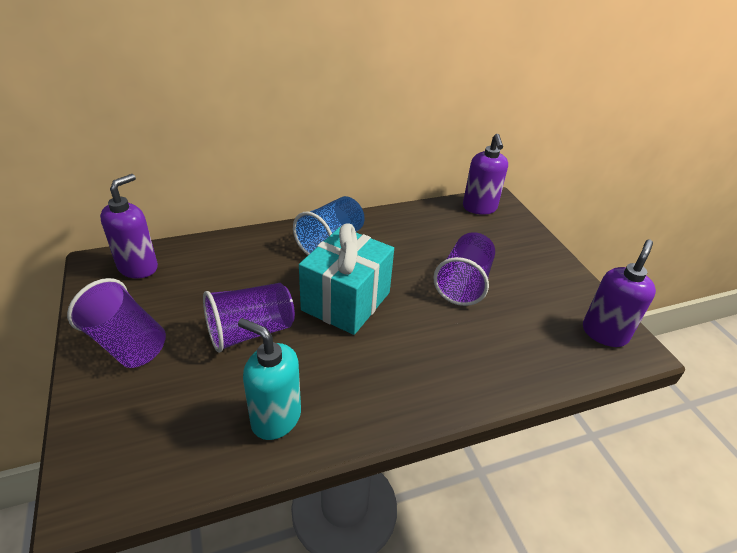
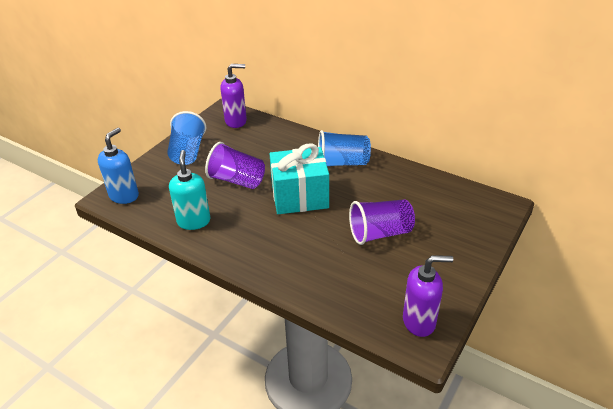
camera: 55 degrees right, 0 degrees up
(115, 470) = (124, 196): none -> blue soap dispenser
(126, 343) = (188, 152): purple cup -> blue cup
(479, 208) = (479, 201): purple soap dispenser -> none

